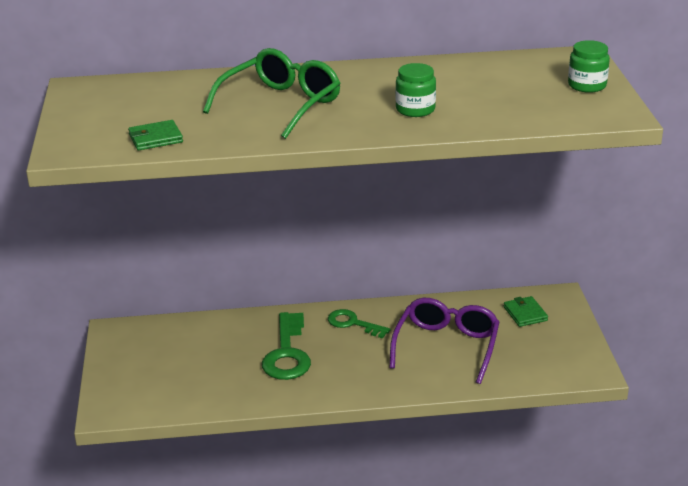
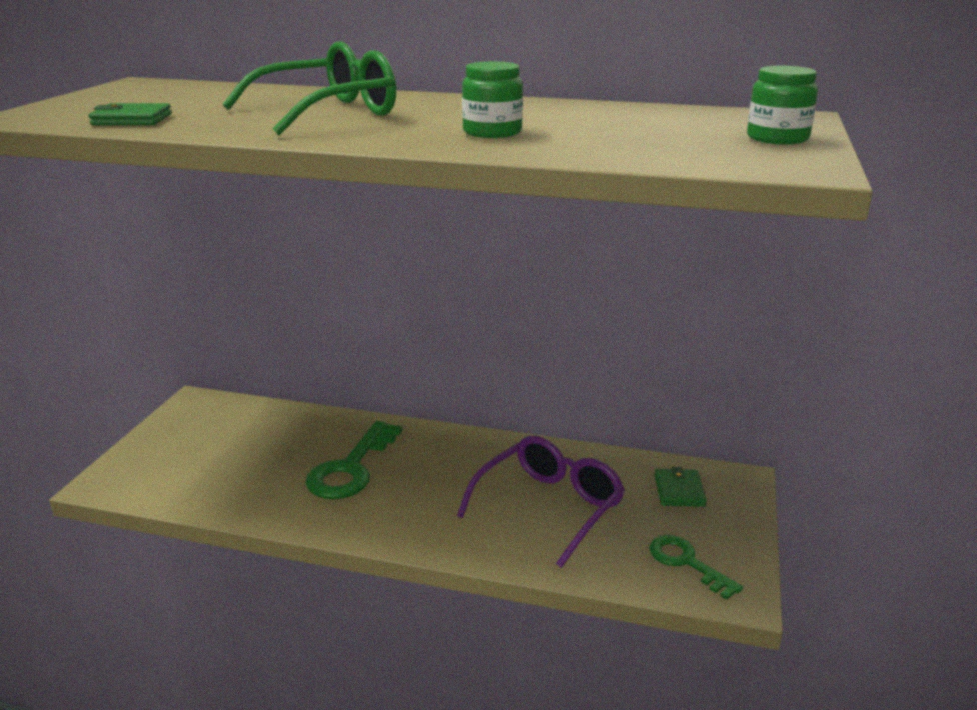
camera: 20 degrees right, 5 degrees down
(353, 323) = (453, 452): green key -> green key (686, 563)

